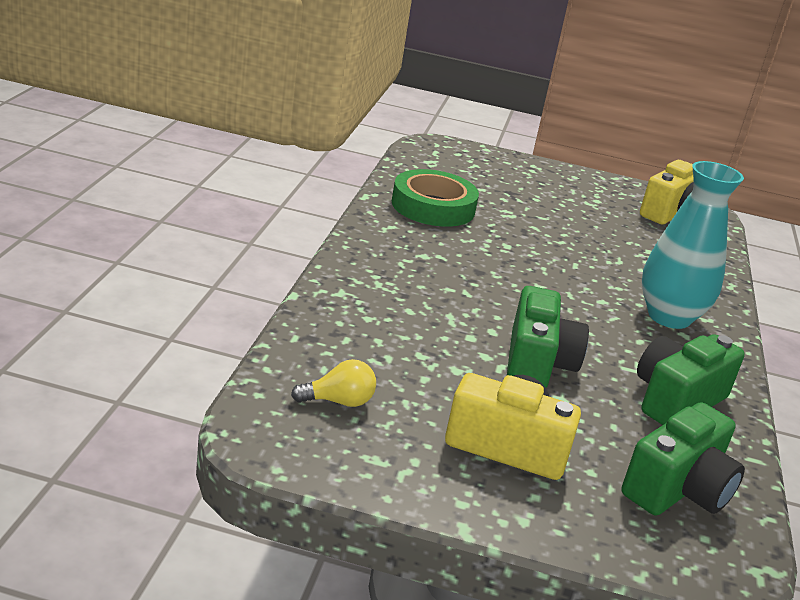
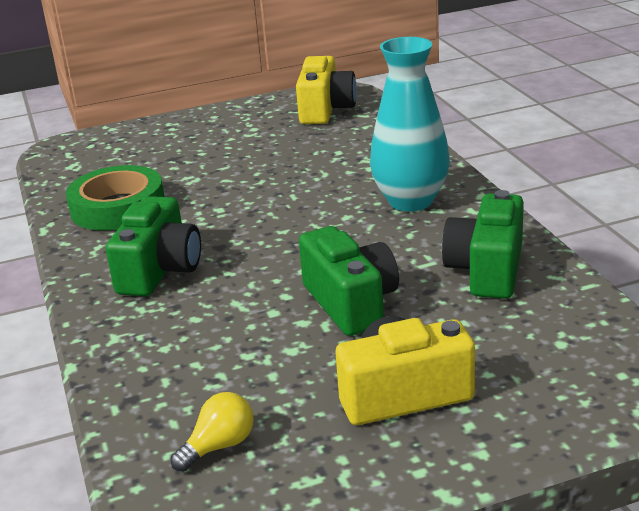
camera: 25 degrees left, 0 degrees up
(678, 489) = (563, 346): green camera -> green camera (159, 270)

